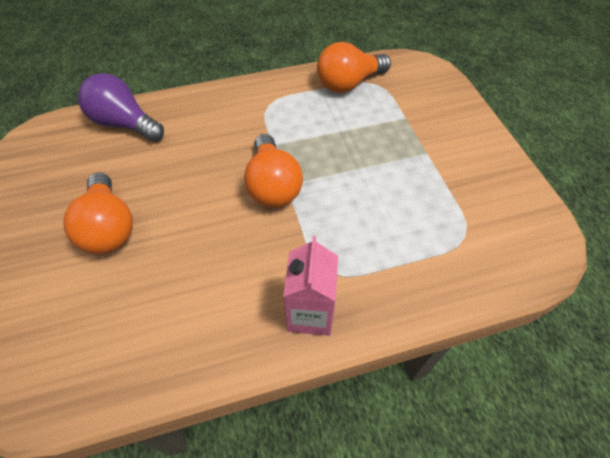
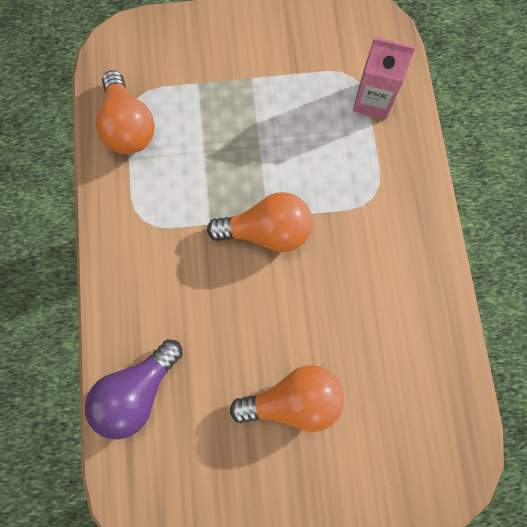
camera: 80 degrees left, 20 degrees up
(310, 313) = (411, 219): pink carton -> pink carton (372, 100)

